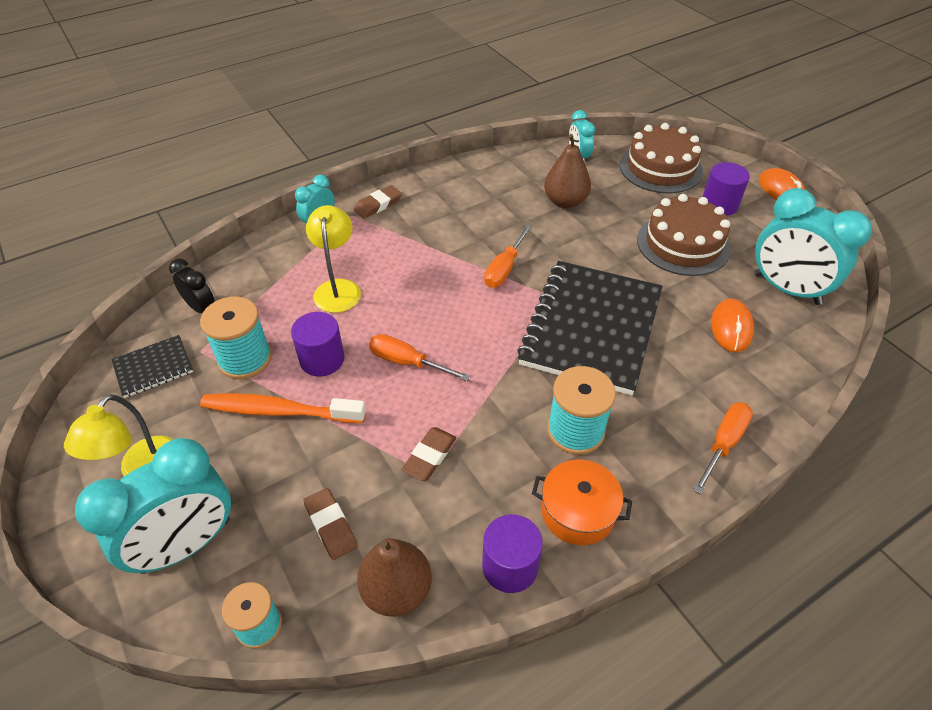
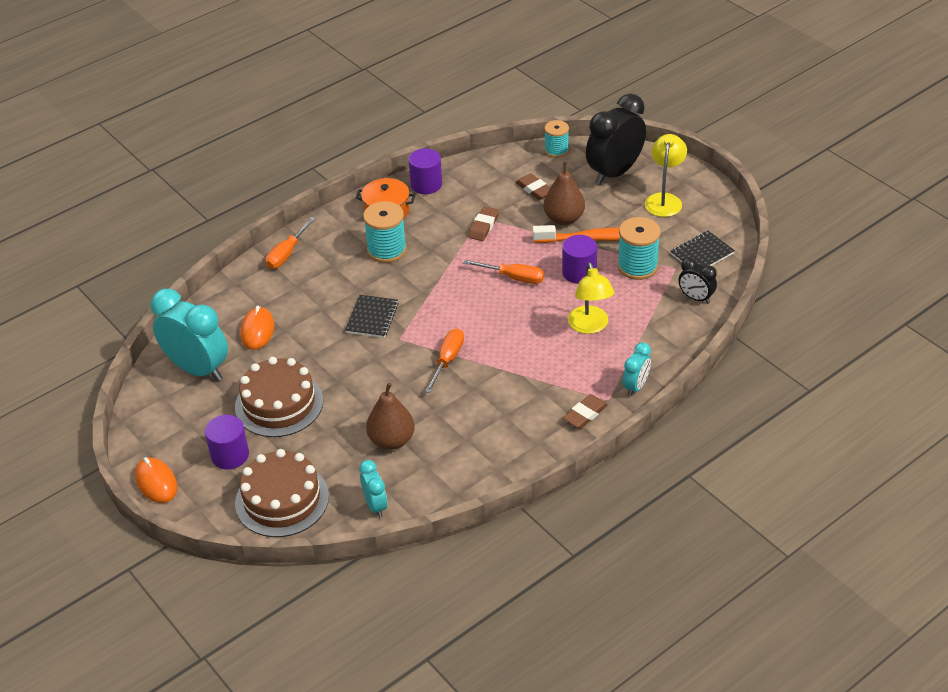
camera: 175 degrees right, 5 degrees down
(186, 545) = (614, 173): turquoise clock -> black clock
(396, 590) = (487, 169): brown pear -> brown pear (564, 219)
(591, 328) = (372, 318): black notebook -> black notebook, size x0.45

